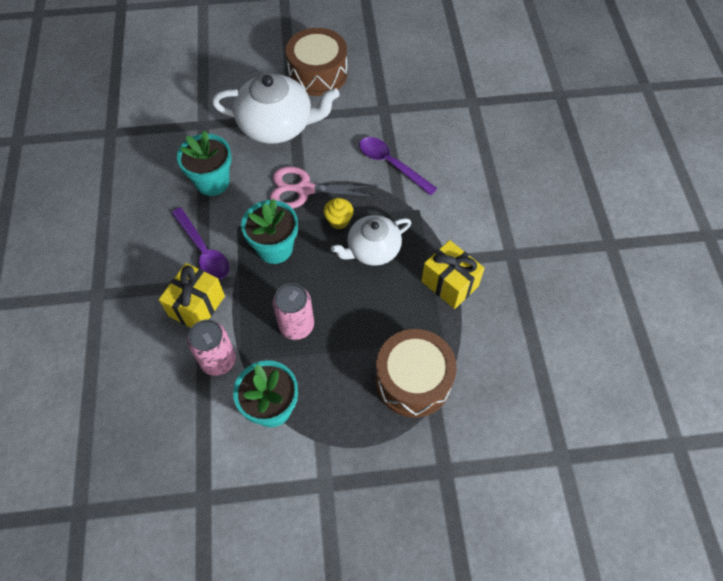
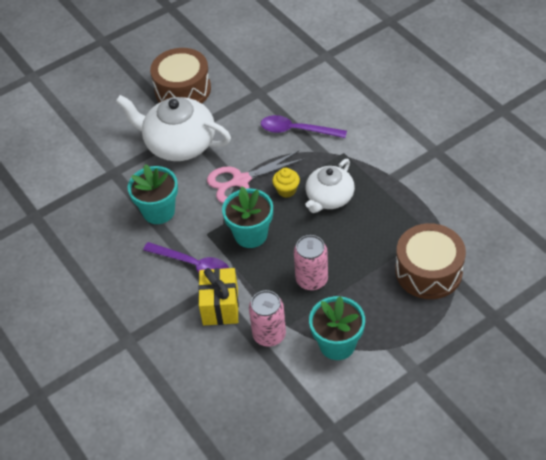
camera: 25 degrees left, 10 degrees down
(277, 125) = (179, 144): white teapot -> white teapot turned 135 degrees counterclockwise
(449, 283) = (406, 193): yellow gift -> none

